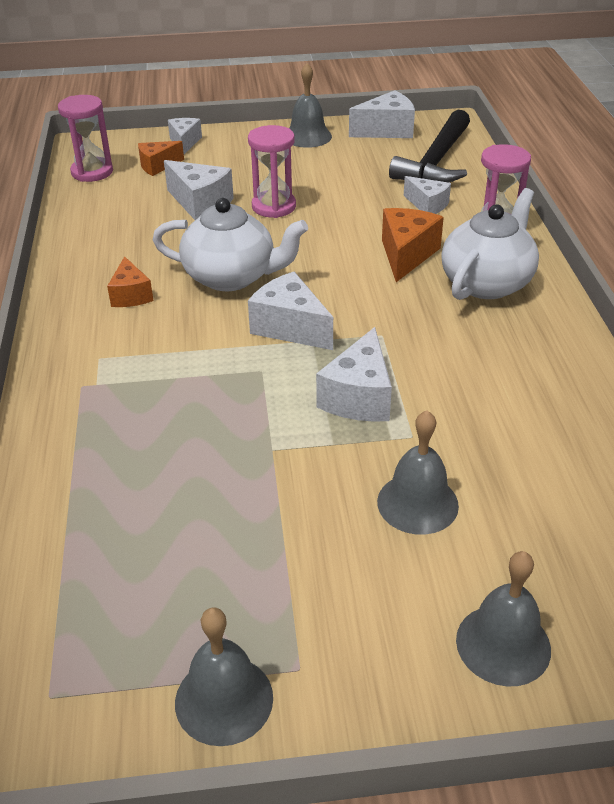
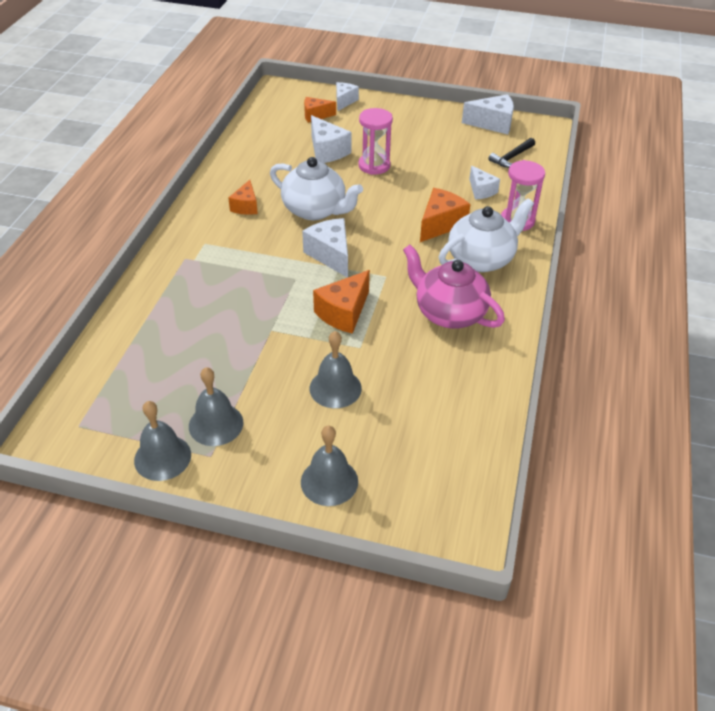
camera: 20 degrees right, 5 degrees up
(92, 172) = (270, 110): pink hourglass -> none
(307, 136) = (432, 116): grey bell -> grey bell (216, 424)
(359, 397) = (344, 313): white cheese -> orange cheese
(436, 161) = (511, 157): black hammer -> black hammer, size x0.52
(496, 359) = (449, 313): none -> pink teapot

